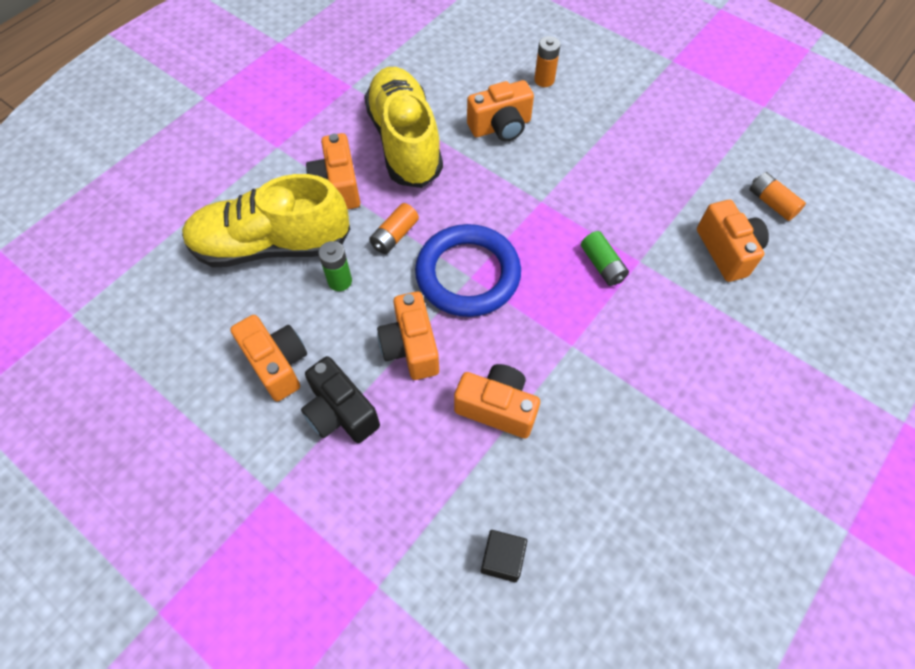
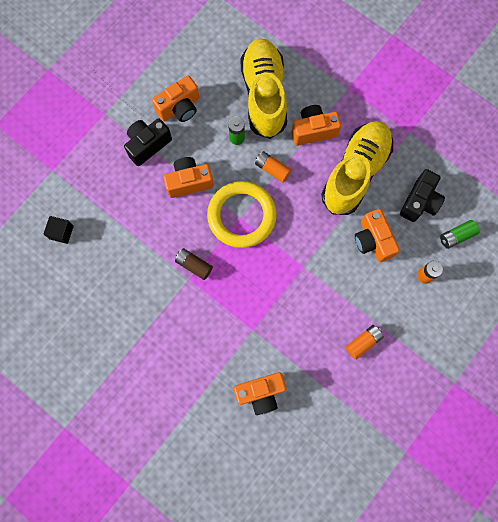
camera: 90 degrees right, 15 degrees up
(405, 142) = (355, 173): yellow shoe -> yellow shoe turned 45 degrees counterclockwise
(447, 80) = (419, 202): none -> black camera
(468, 274) = (241, 216): blue ring -> yellow ring
(497, 408) = (148, 232): orange camera -> none
(549, 338) = (194, 265): none -> brown battery
(602, 265) = (249, 304): green battery -> green battery (456, 236)
(771, 203) = (304, 436): orange battery -> orange battery (363, 342)

